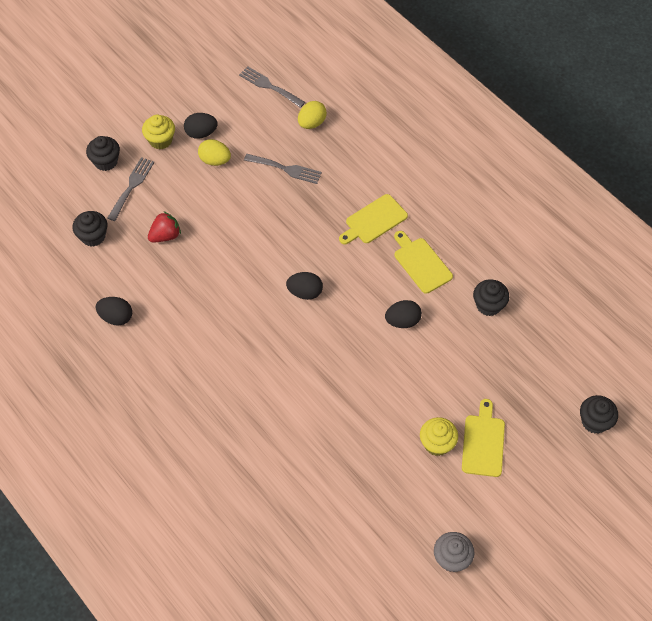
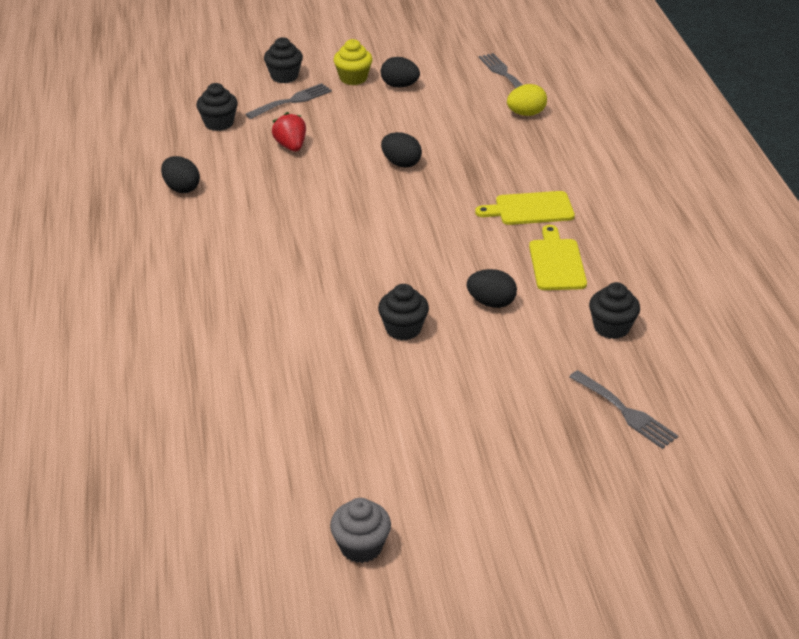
camera: 30 degrees right, 20 degrees down
(165, 235) = (291, 146): red strawberry -> red strawberry turned 105 degrees counterclockwise
(215, 160) = (395, 109): yellow egg -> none
(286, 169) = (466, 138): grey fork -> grey fork (625, 412)
(305, 292) = (398, 239): black egg -> black egg (401, 163)
(437, 443) = (438, 427): yellow cupcake -> none
(483, 442) = (499, 451): yellow cutting board -> none
(594, 421) = (668, 491): black cupcake -> black cupcake (403, 329)

